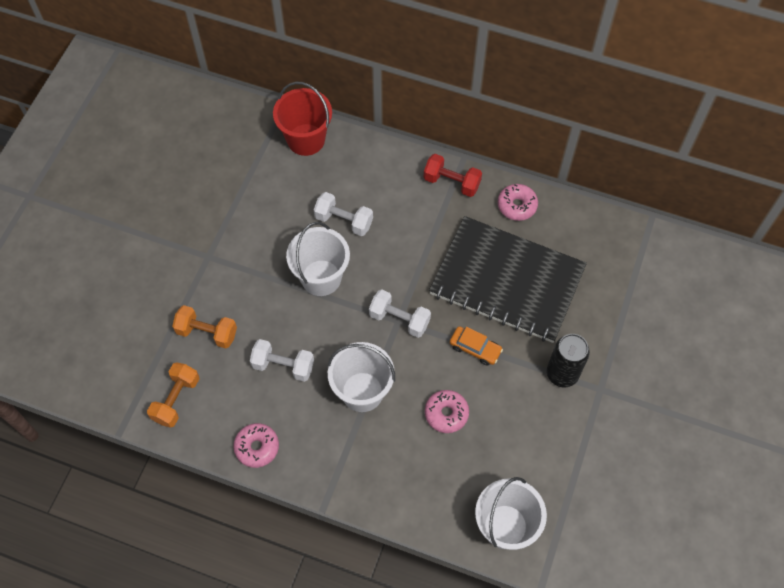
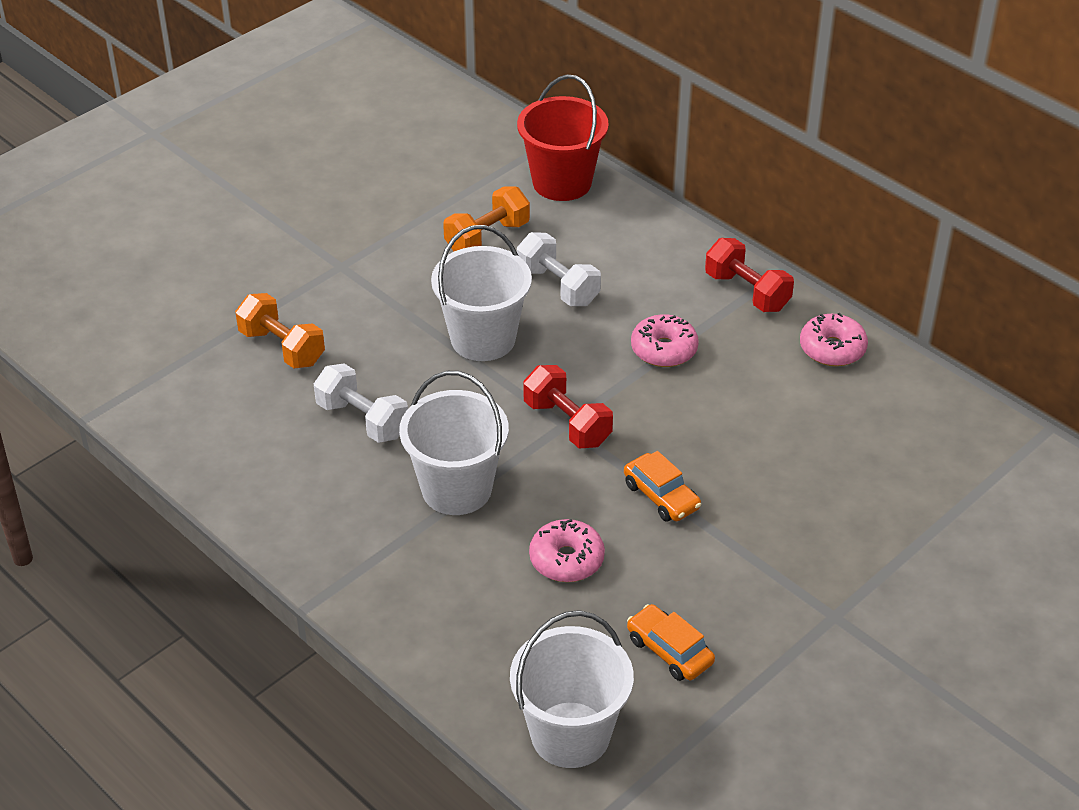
camera: 25 degrees right, 20 degrees down
(176, 400) = (189, 407): orange dumbbell -> orange dumbbell (487, 237)
(257, 447) = (262, 500): pink donut -> pink donut (664, 349)
(399, 319) = (567, 423): white dumbbell -> red dumbbell
(507, 281) = (762, 432): black notebook -> none
(529, 449) = (669, 651): none -> orange car
(562, 374) = (782, 574): black can -> none

